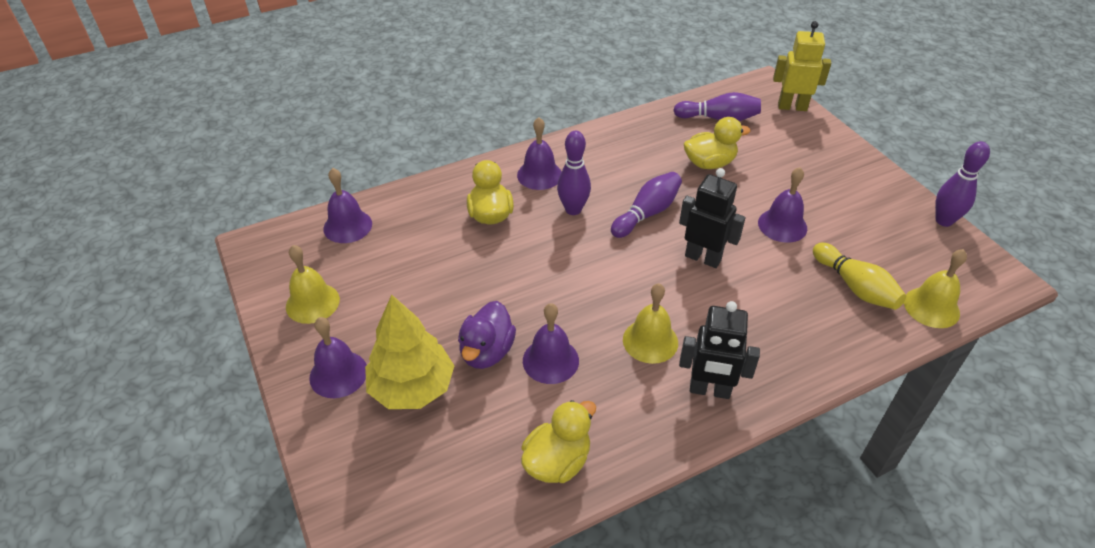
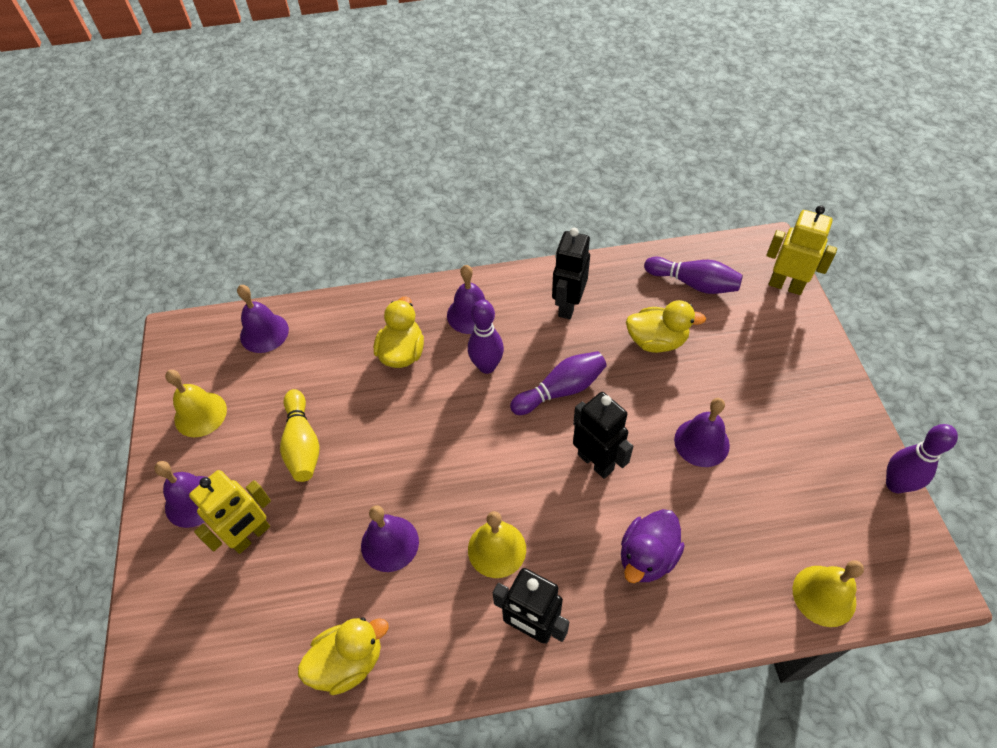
camera: 20 degrees right, 10 degrees up
(412, 387) = (251, 536): yellow tree -> yellow robot
(487, 352) = (334, 515): purple duck -> purple duck (647, 556)
(622, 153) = (568, 306): none -> black robot
(855, 287) = (747, 544): yellow bowling pin -> yellow bowling pin (302, 444)

